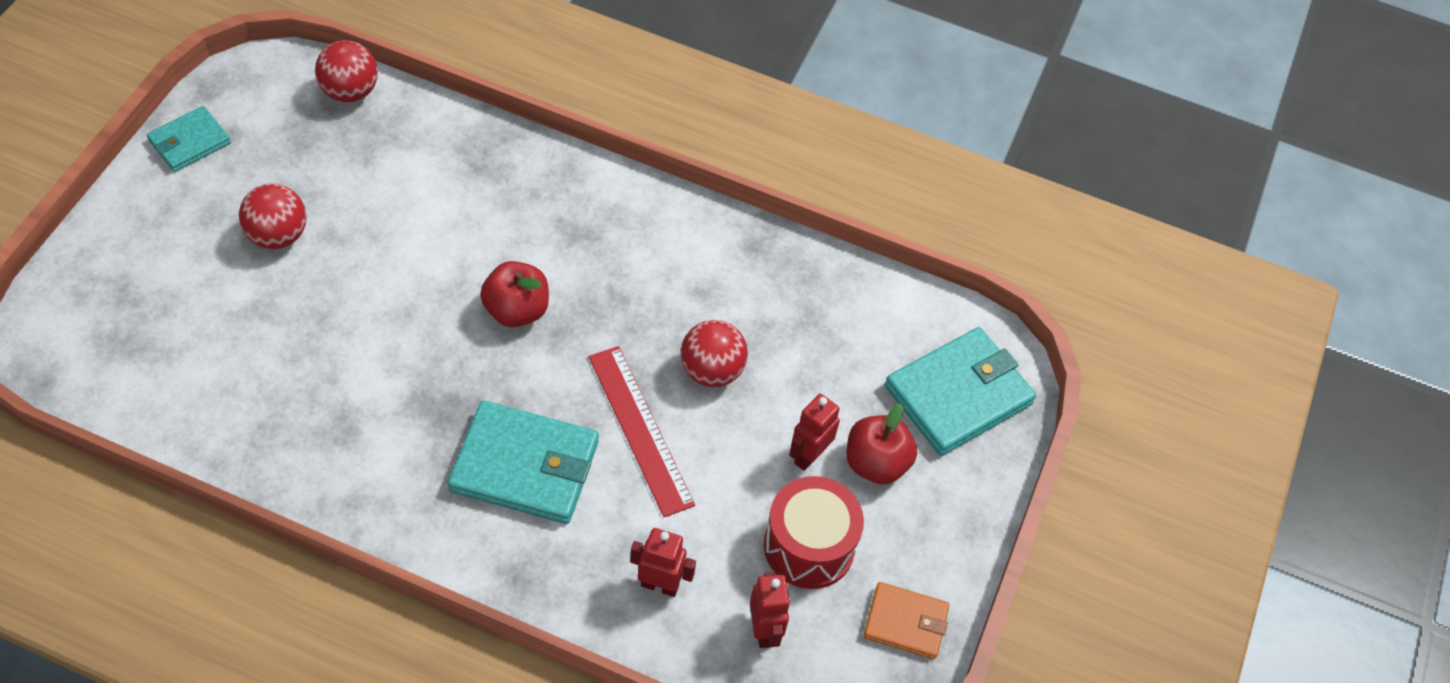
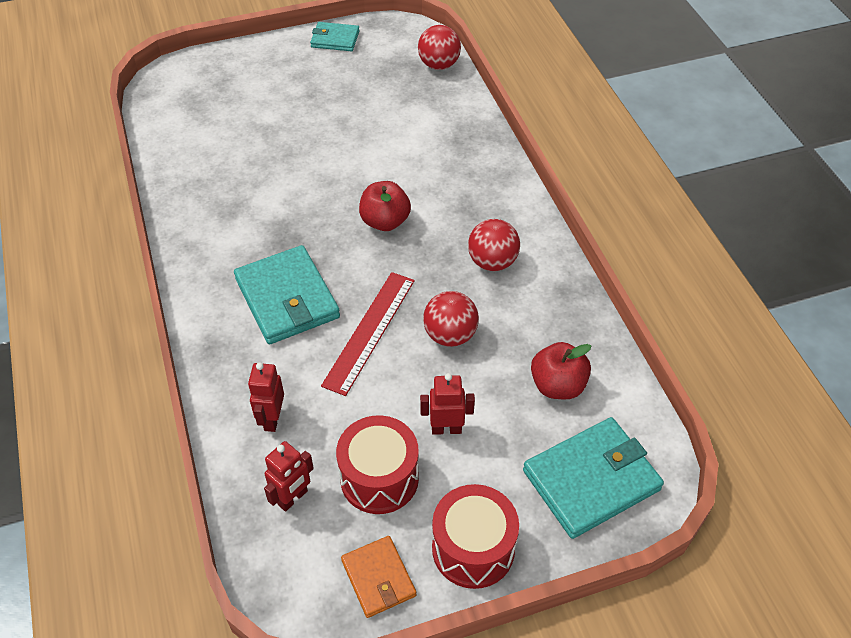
camera: 55 degrees right, 5 degrees down
(278, 235) = (319, 104): red ball -> red ball (492, 262)
(660, 585) = (272, 419): red robot -> red robot turned 150 degrees counterclockwise
(876, 463) = (482, 470): red apple -> red apple (557, 385)
(942, 531) = (473, 548): none -> red drum
(958, 395) = (591, 480): turquoise wallet -> turquoise wallet turned 45 degrees counterclockwise

